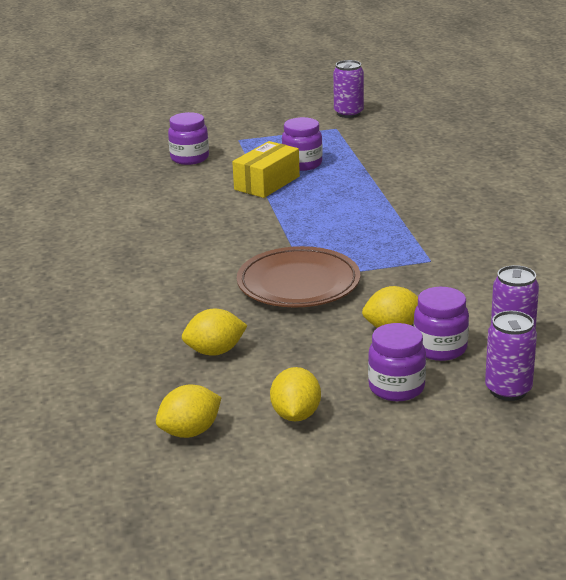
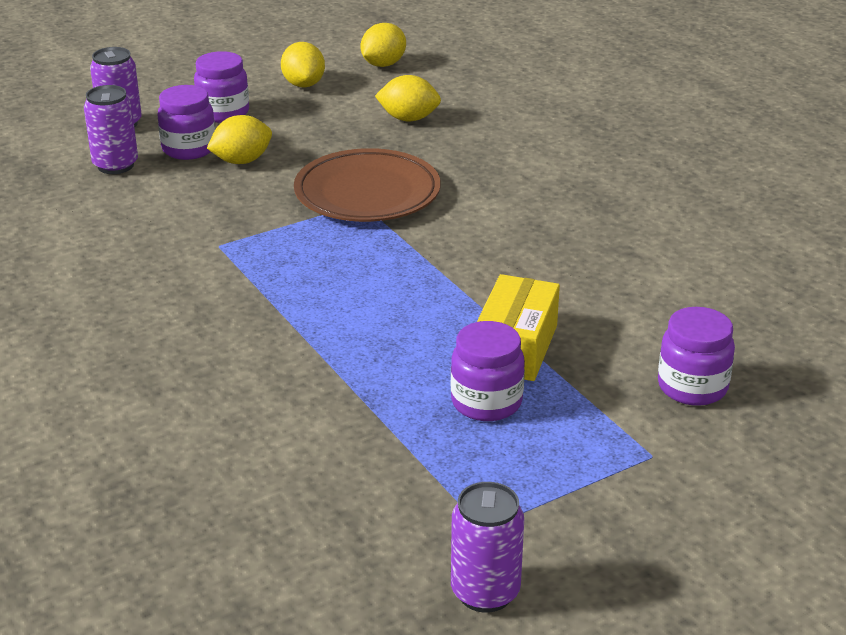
camera: 160 degrees right, 5 degrees up
(215, 351) = (408, 119): yellow lemon -> yellow lemon turned 45 degrees clockwise

